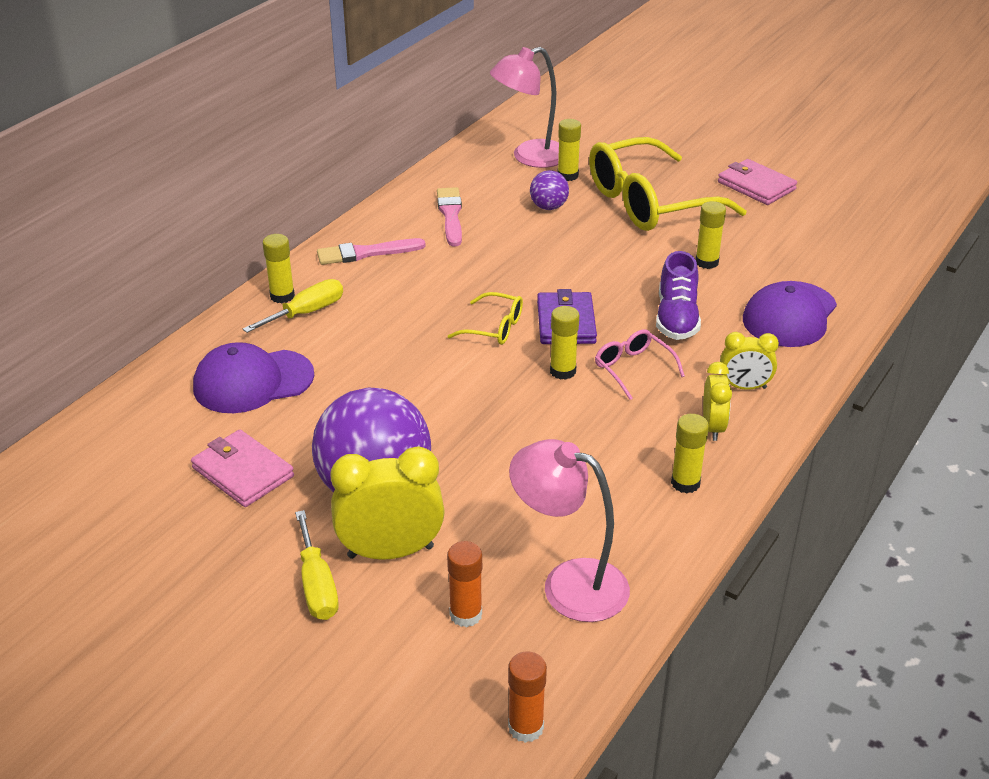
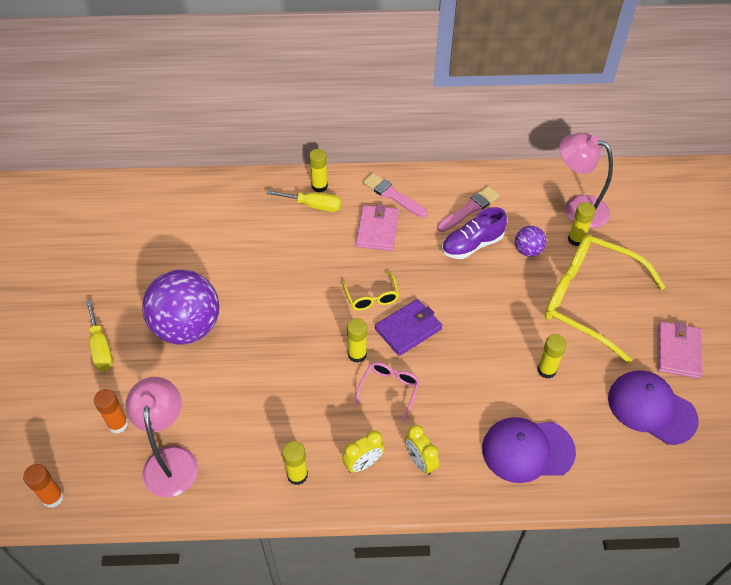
camera: 55 degrees right, 15 degrees up
(243, 472) = (163, 265): pink wallet -> pink wallet (377, 230)
(253, 381) = (236, 222): purple cap -> purple cap (651, 408)
(317, 585) = (101, 347): yellow screwdriver -> yellow screwdriver turned 60 degrees counterclockwise
(390, 551) = (144, 363): yellow clock -> none
(676, 318) = (464, 385): purple shoe -> purple shoe (472, 245)

